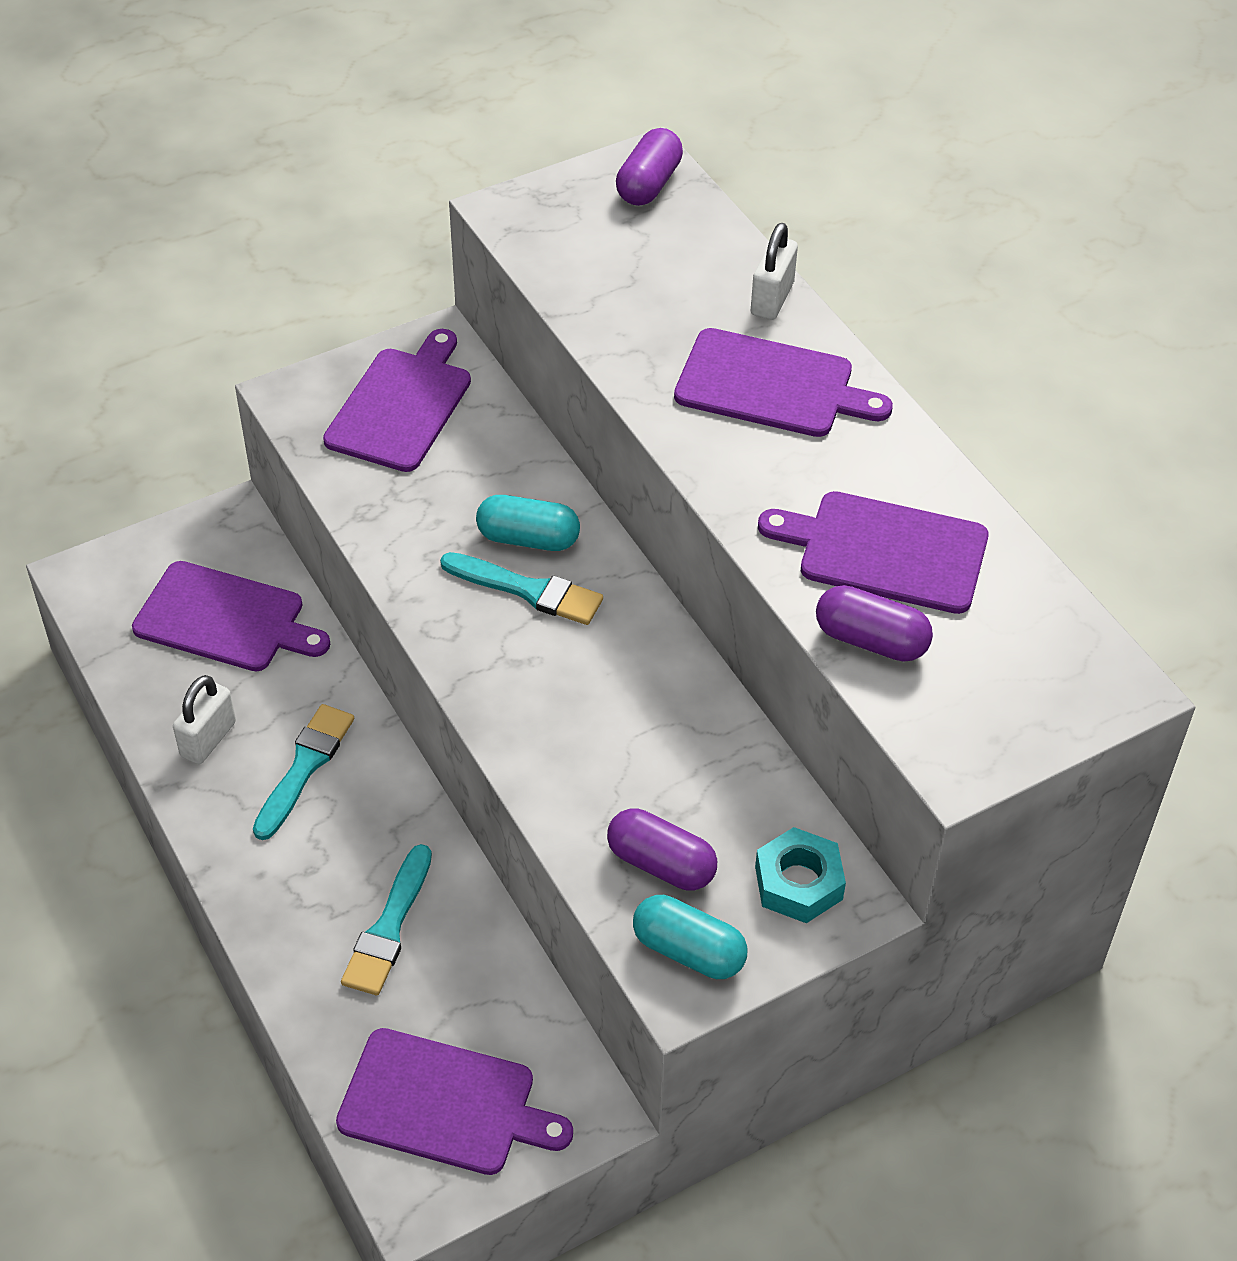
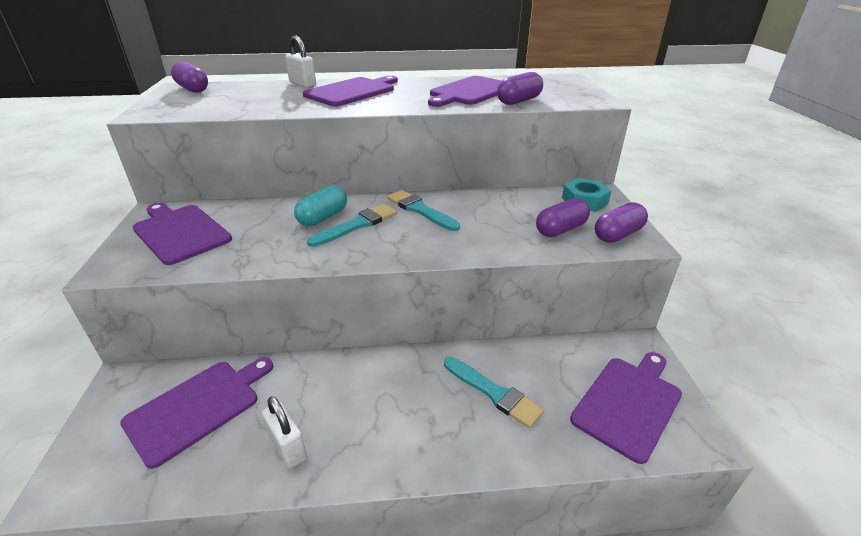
camera: 65 degrees left, 15 degrees down
(304, 767) = (350, 399): turquoise brush -> turquoise brush (420, 210)
(688, 951) = (617, 234): turquoise capsule -> purple capsule

